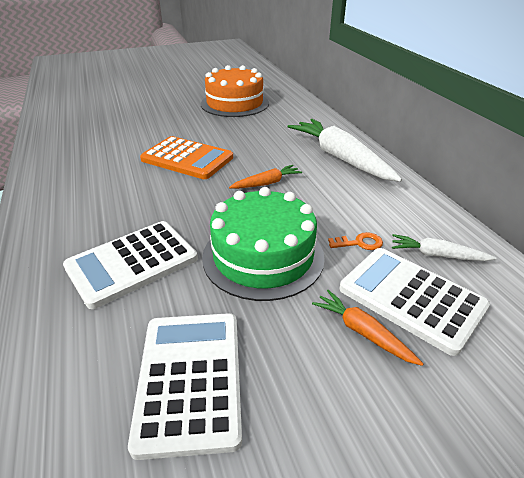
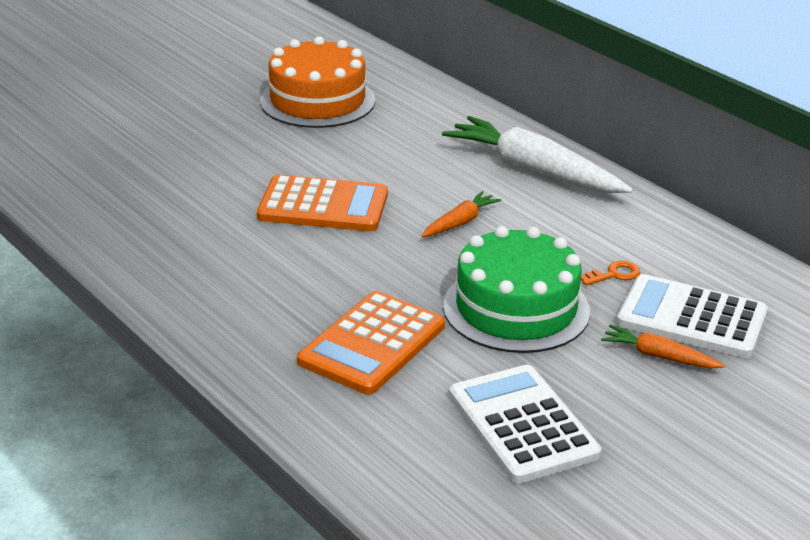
camera: 20 degrees left, 5 degrees down
(132, 263) = (372, 344): white calculator -> orange calculator
(437, 255) = (701, 272): white carrot -> none

